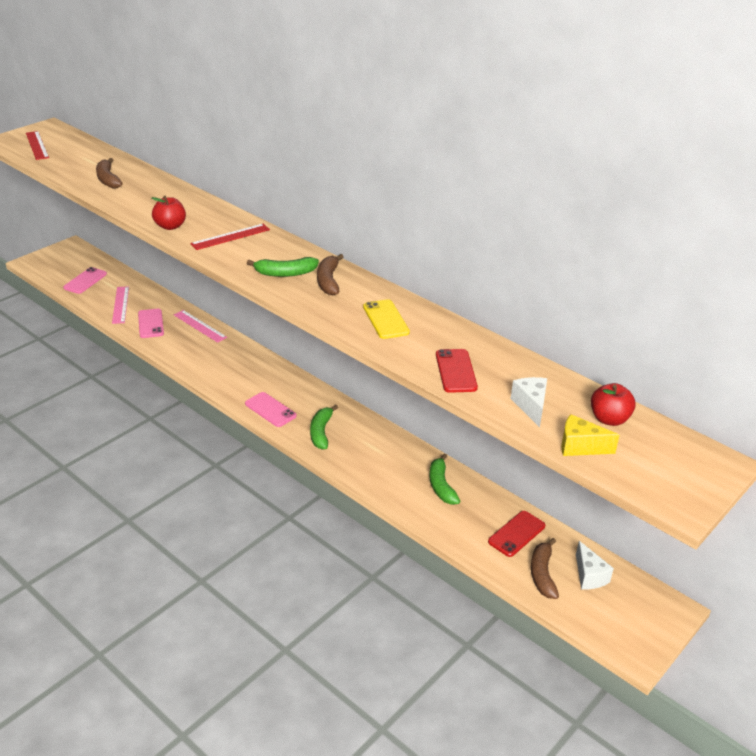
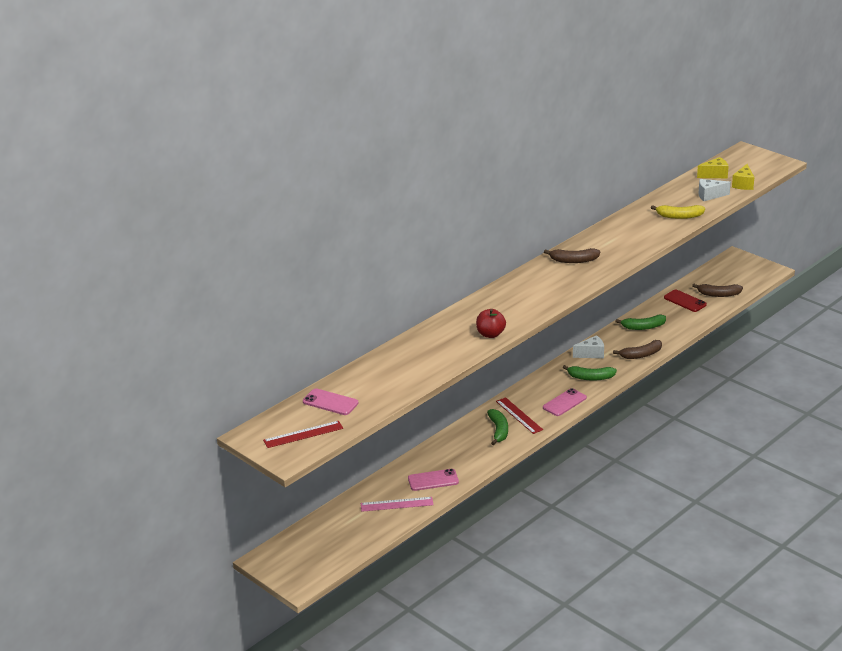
camera: 85 degrees left, 5 degrees down
(85, 281) = (346, 536): pink phone -> pink phone (330, 402)
(108, 179) = (393, 378): brown banana -> brown banana (641, 355)
(200, 326) = (437, 450): pink ruler -> none
(230, 237) = (507, 305): red ruler -> red ruler (519, 415)
(285, 273) = (565, 278): green banana -> green banana (498, 430)
(385, 319) = (623, 239): yellow phone -> none
(456, 371) = (679, 216): red phone -> yellow banana
(589, 576) = (716, 279): white cheese -> white cheese (591, 354)
(609, 419) = (715, 175): red apple -> yellow cheese

